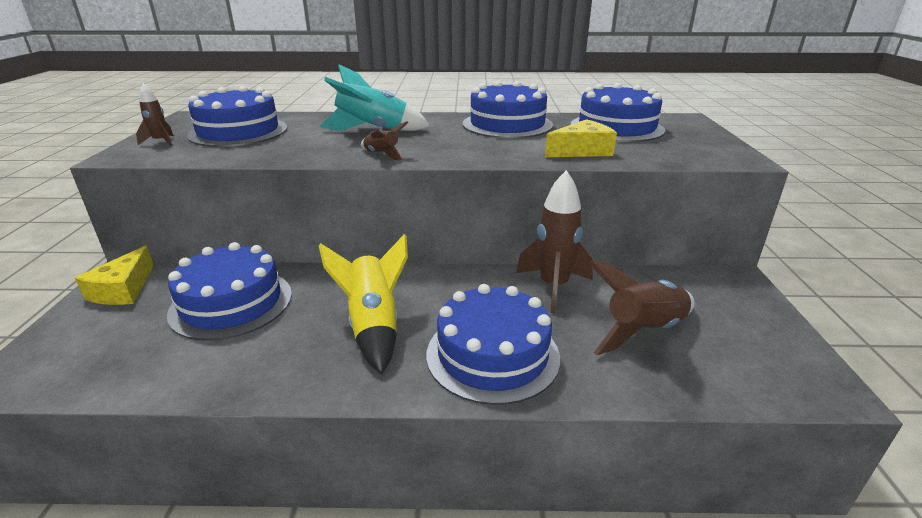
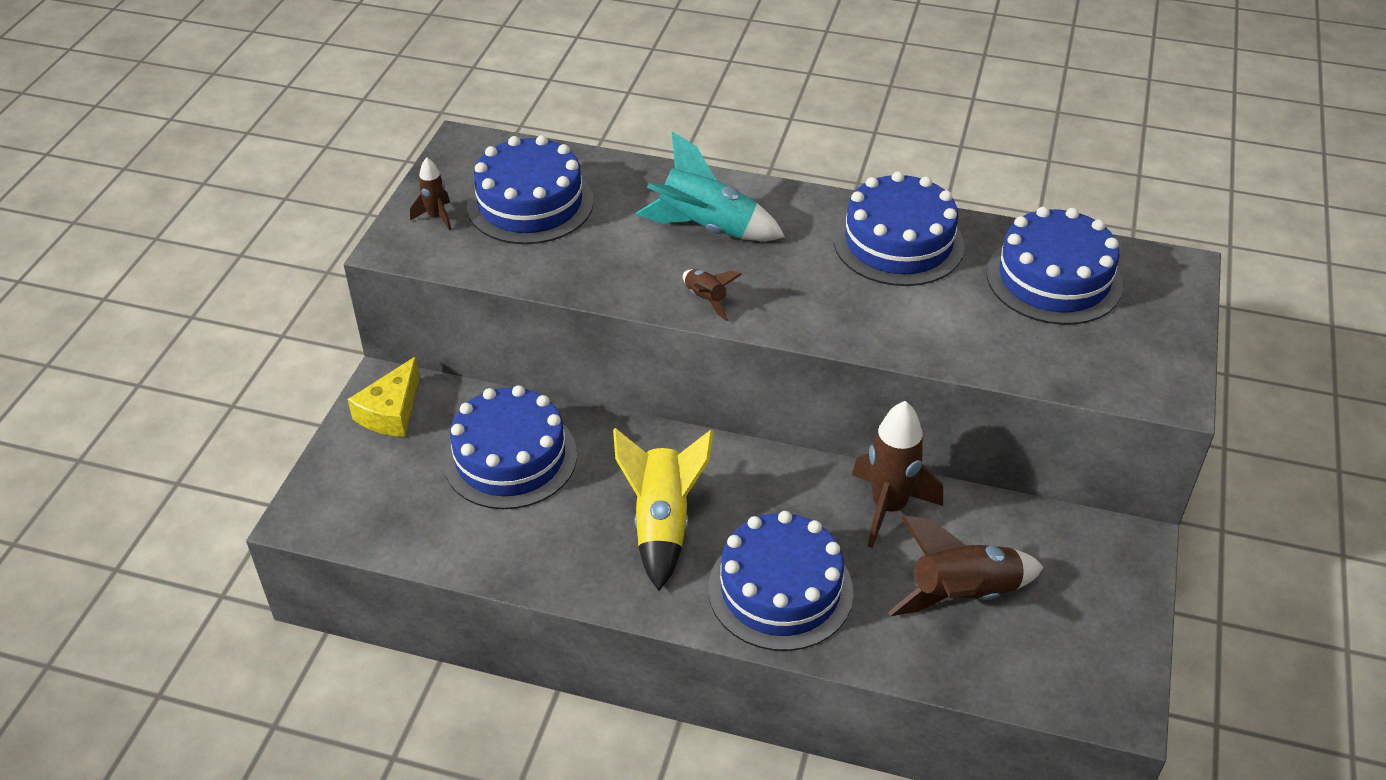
camera: 15 degrees right, 15 degrees up
(582, 151) = (968, 336): yellow cheese -> none

